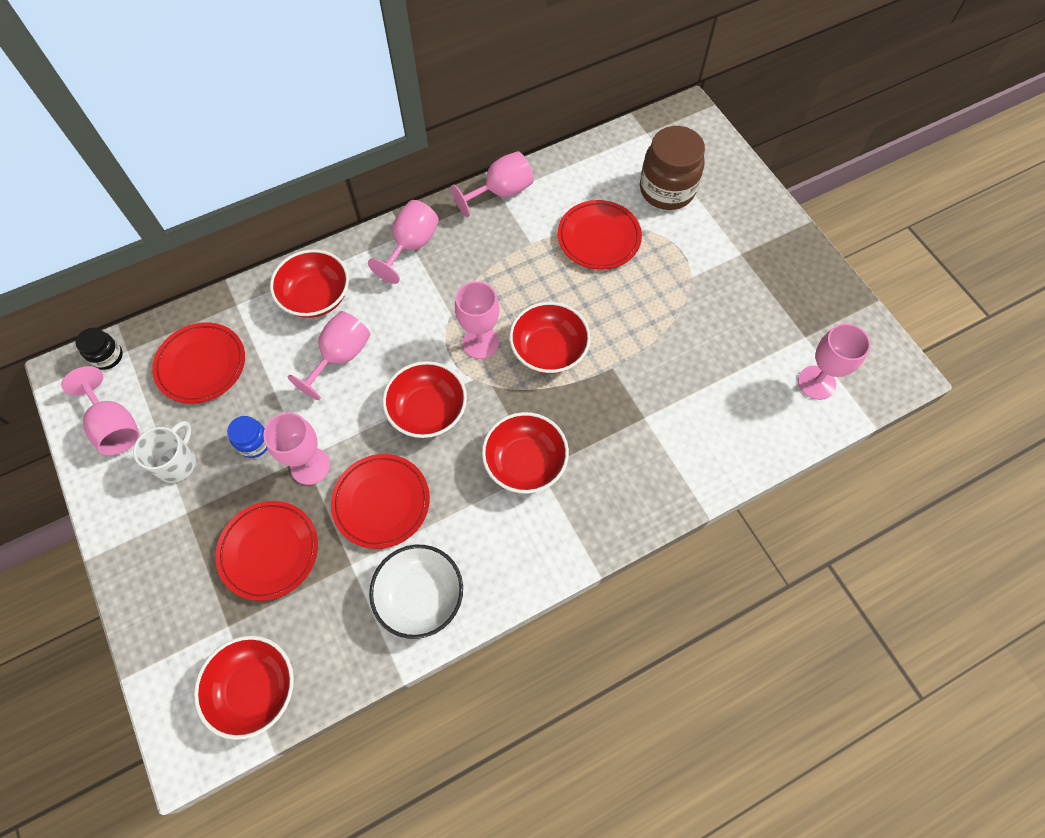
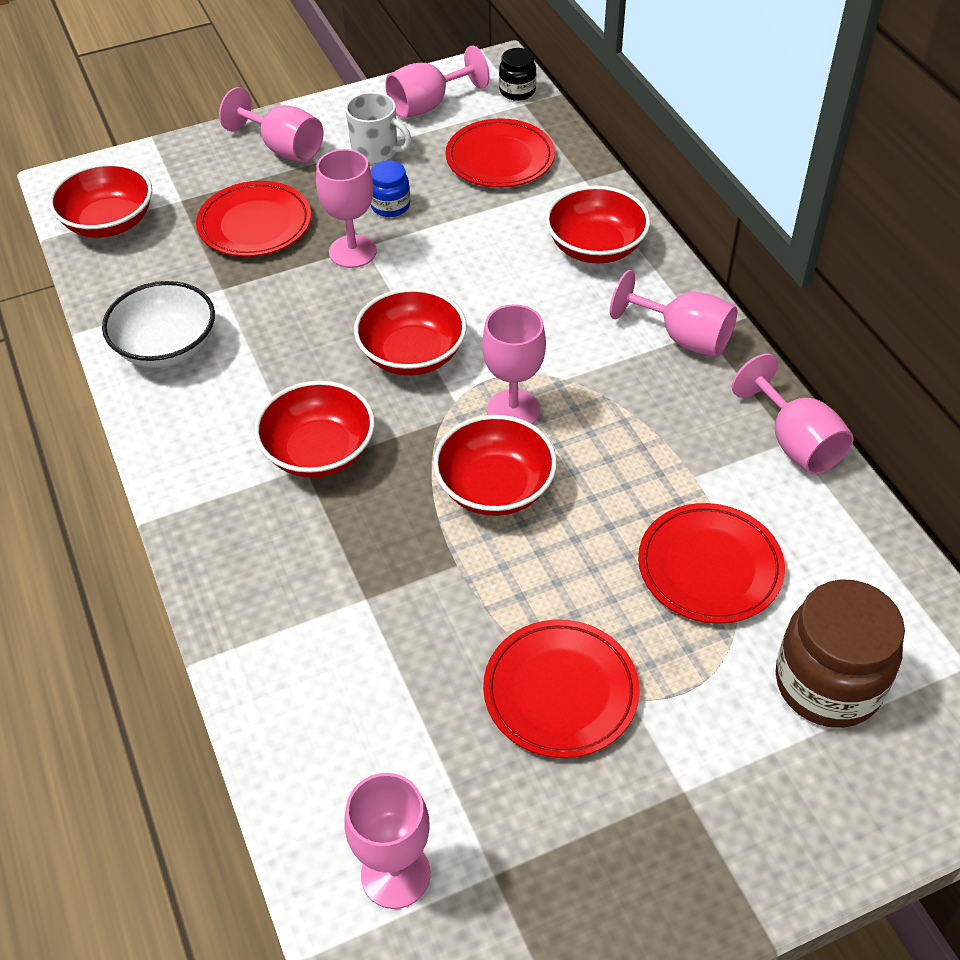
camera: 95 degrees right, 15 degrees down
(340, 357) = (502, 272): pink goblet -> pink goblet (283, 148)
(381, 502) = (292, 312): red plate -> red plate (560, 692)

